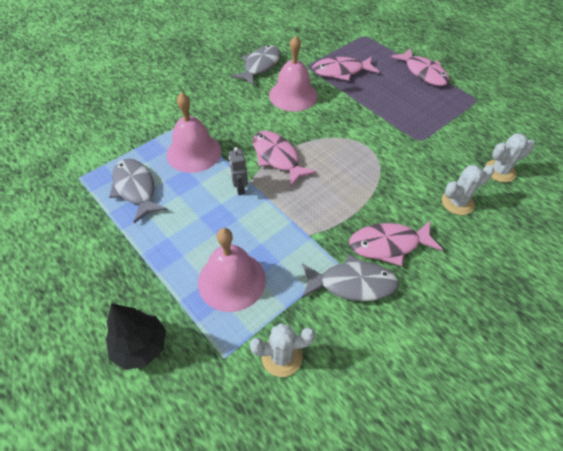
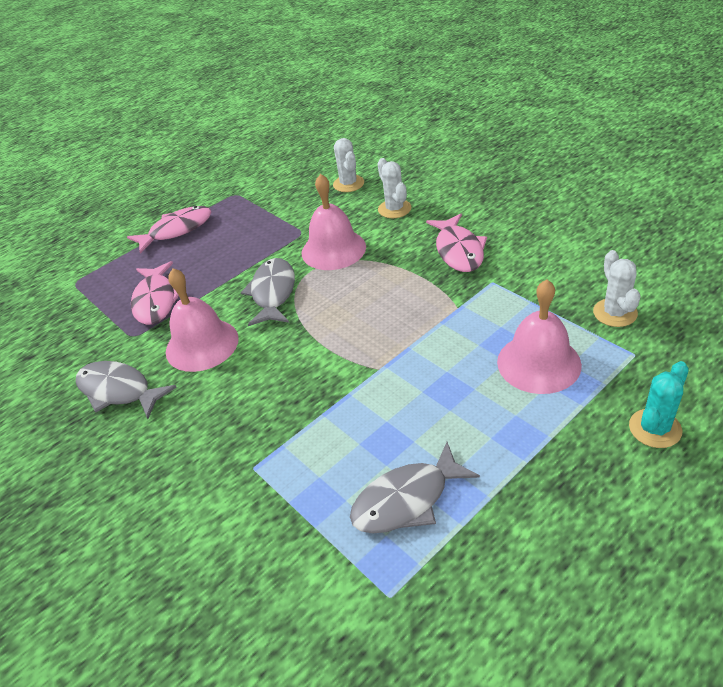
camera: 85 degrees left, 10 degrees down
(141, 346) = (655, 428): black tree -> turquoise cactus
(194, 152) = (323, 441): pink bell -> pink bell (333, 249)
(239, 188) = (393, 377): grey robot -> none
(277, 158) = (333, 347): pink fish -> none
(352, 284) = (514, 272): grey fish -> grey fish (273, 293)

